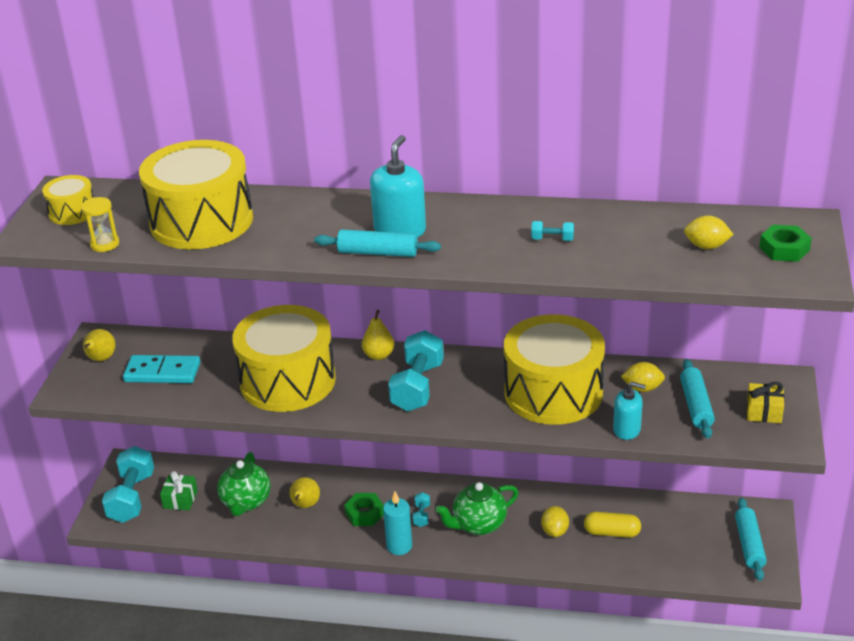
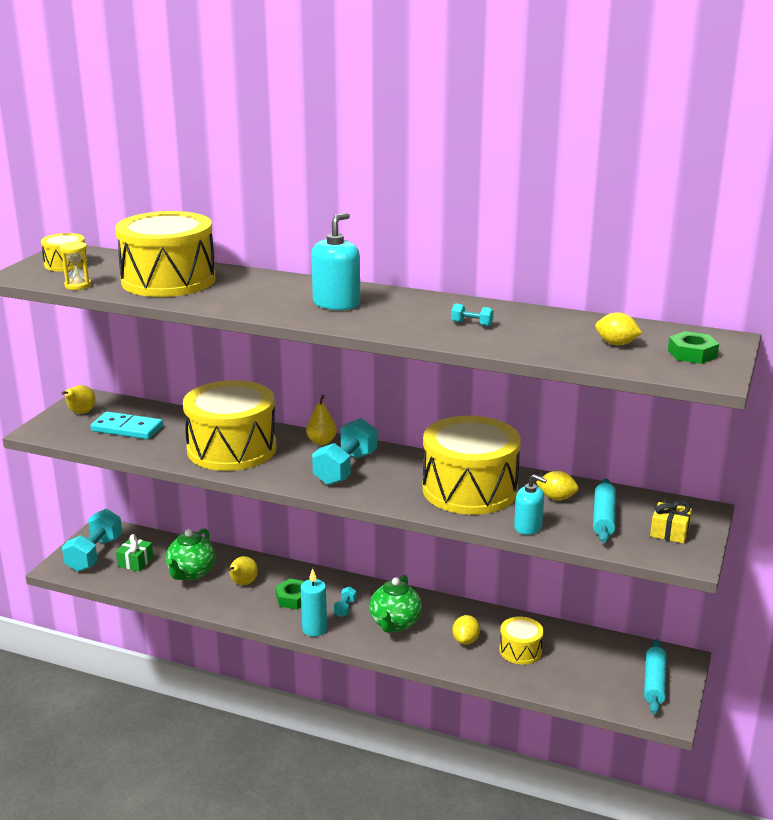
camera: 10 degrees right, 10 degrees down
(378, 252) = (308, 315): turquoise rolling pin -> none
(478, 524) = (395, 624): green teapot -> green teapot turned 60 degrees counterclockwise
(612, 532) = (520, 650): yellow capsule -> yellow drum

